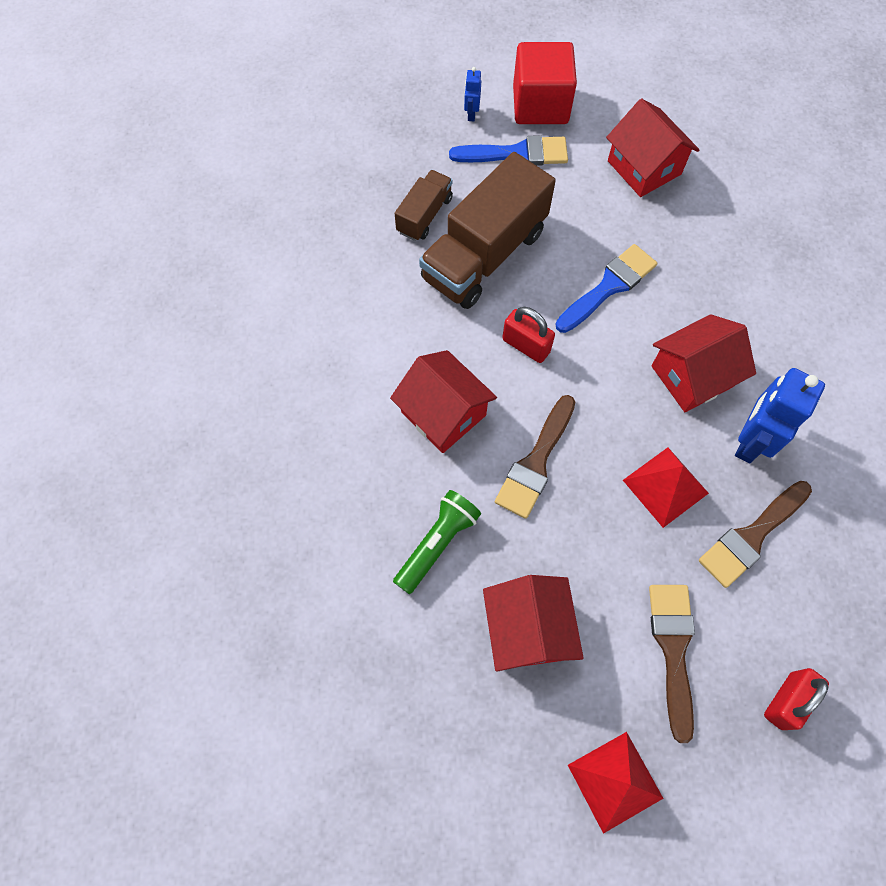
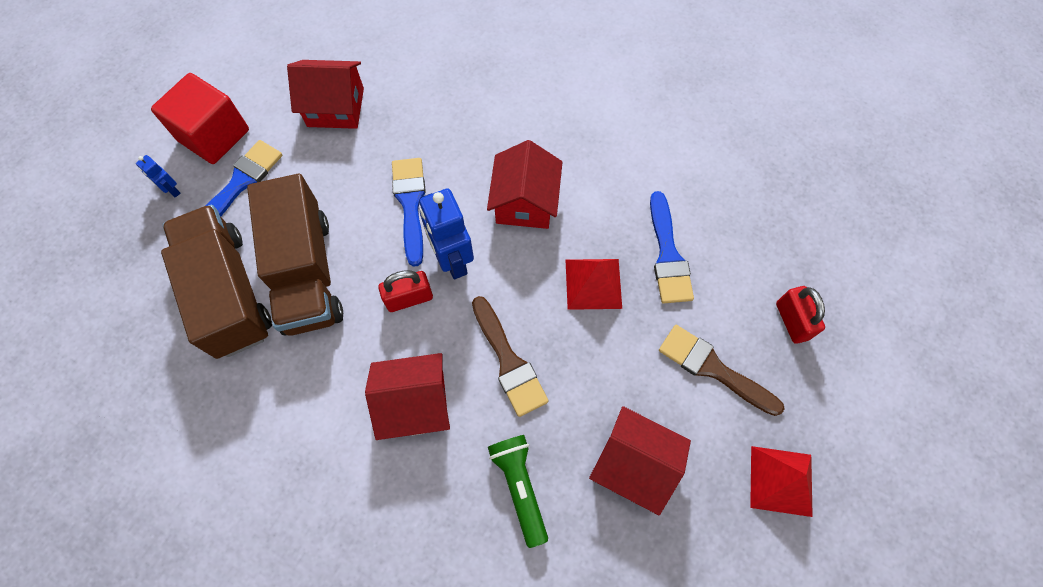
camera: 55 degrees left, 0 degrees up
(424, 215) = (229, 292): brown truck -> brown truck, size x1.95
(750, 441) = (600, 203): blue robot -> blue robot (452, 260)
(751, 536) = (668, 255): brown brush -> blue brush

